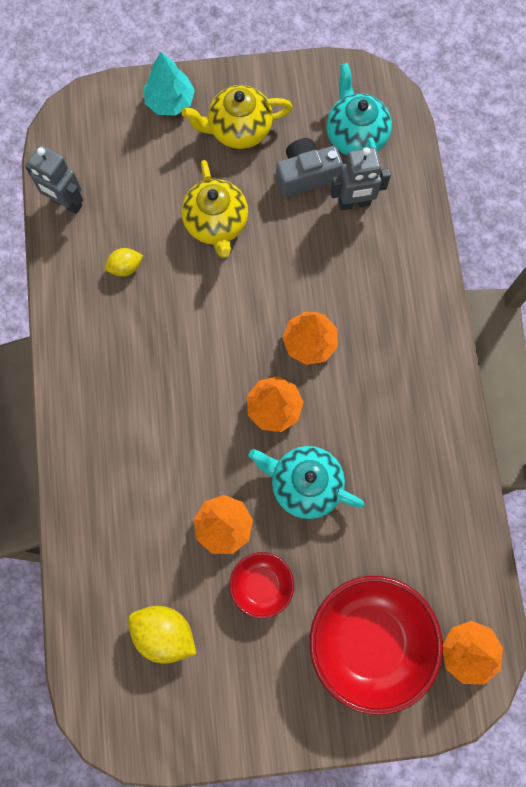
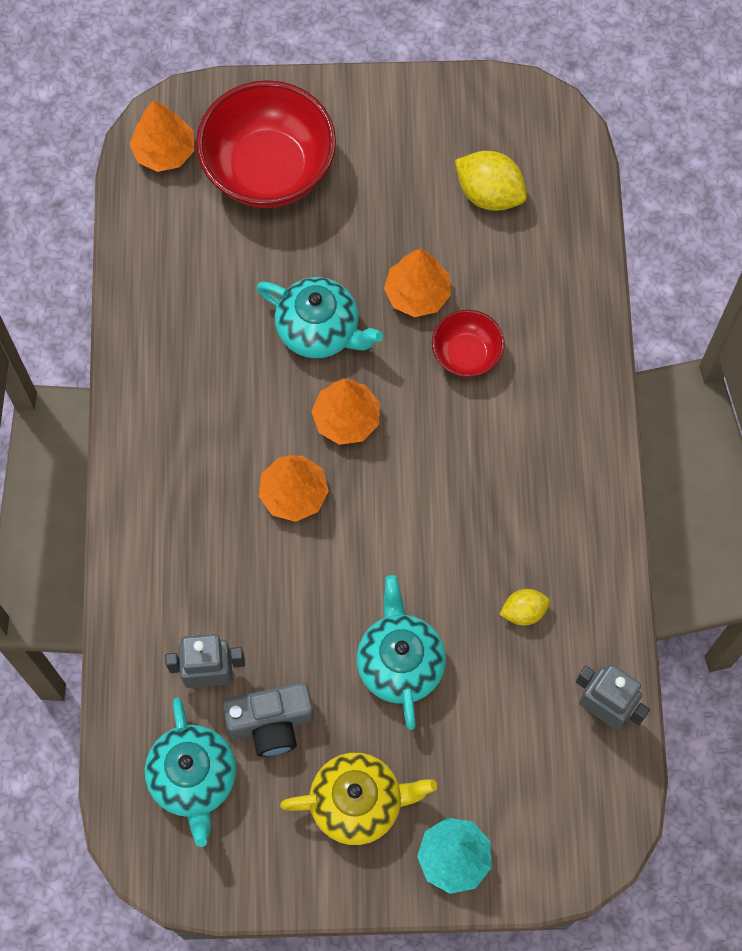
camera: 175 degrees left, 5 degrees down
(216, 223) = (400, 663): yellow teapot -> turquoise teapot
(261, 585) = (379, 231): red bowl -> red bowl (466, 354)

